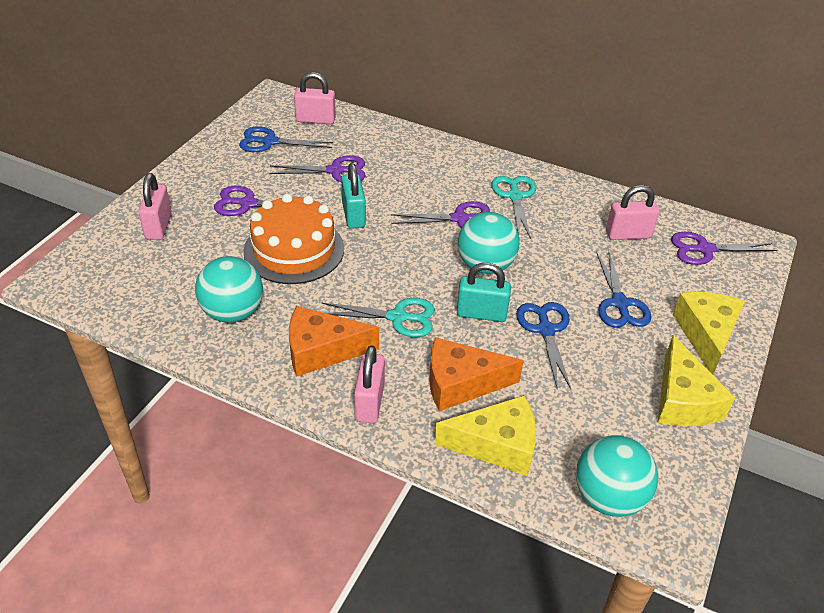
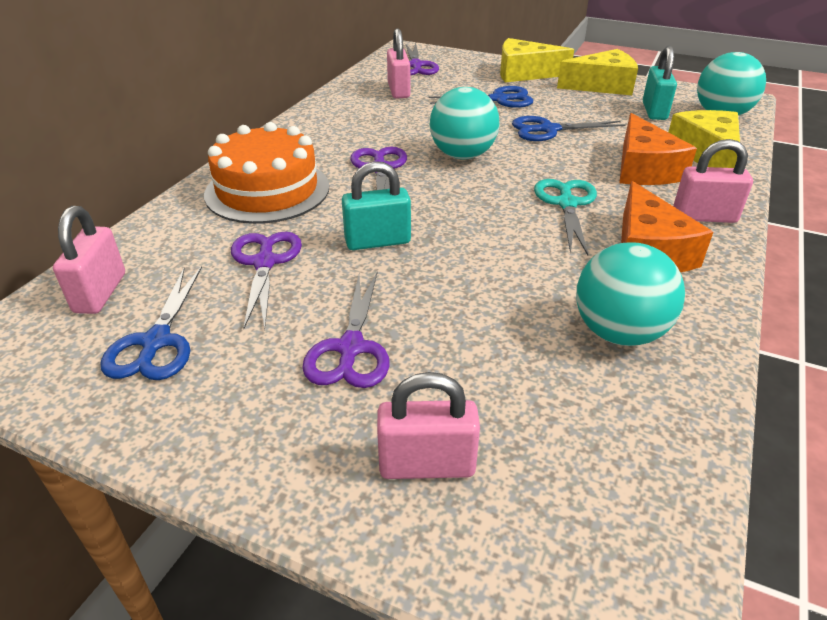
camera: 90 degrees left, 5 degrees down
(294, 250) = (463, 288): orange cake -> orange cake (267, 190)
(481, 313) = (539, 158): turquoise padlock -> turquoise padlock (654, 111)
(515, 196) = (336, 138): turquoise scissors -> none

